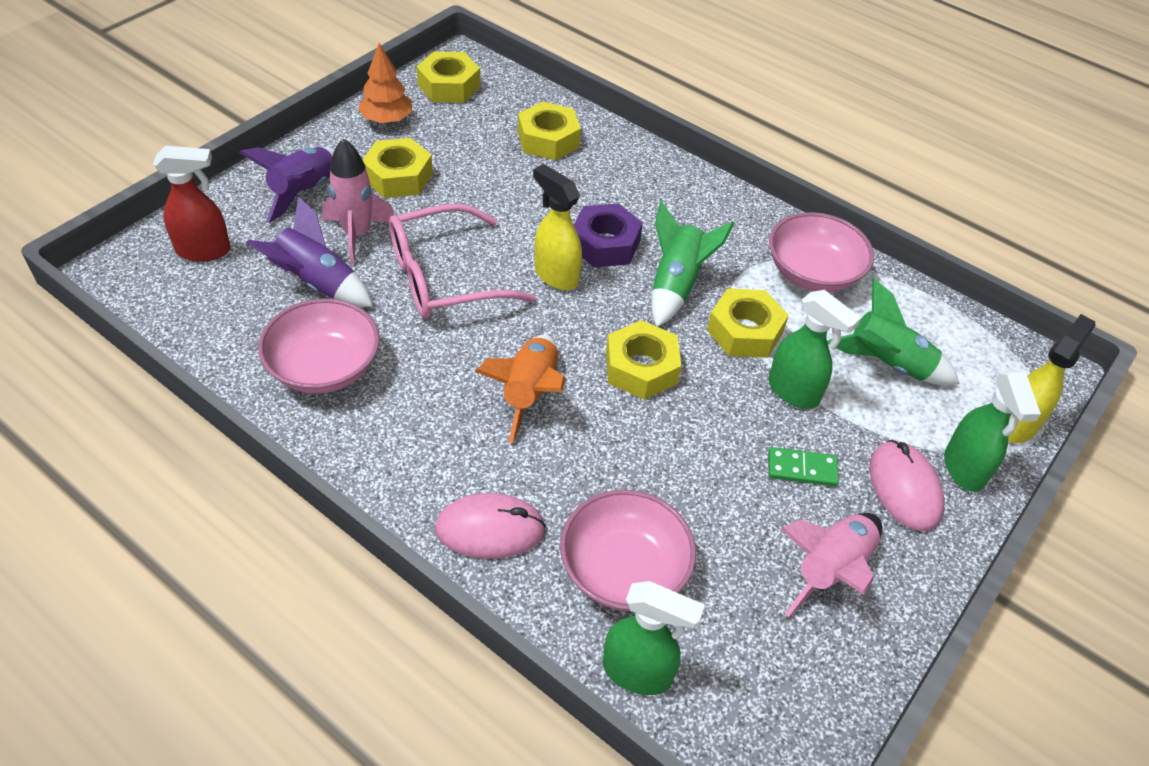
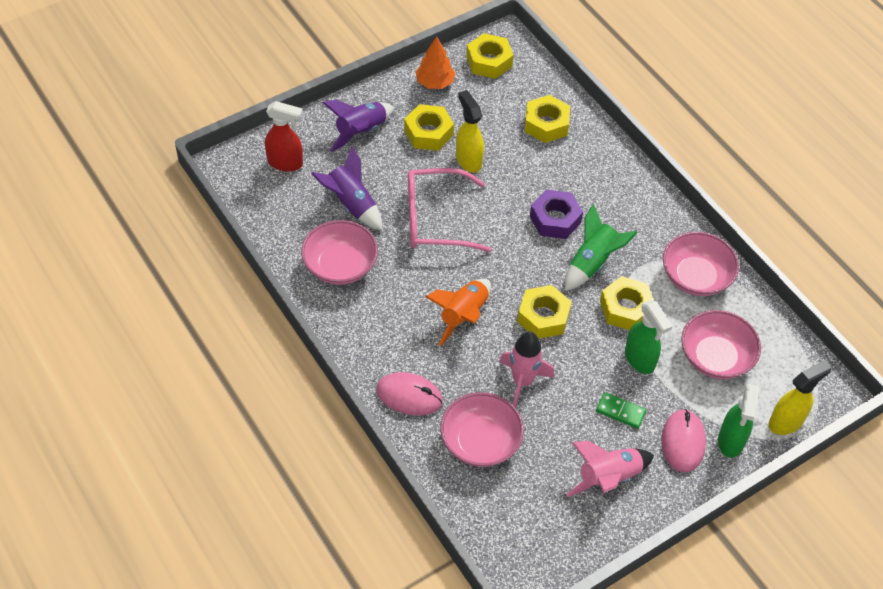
camera: 20 degrees right, 5 degrees up
(357, 235) = (387, 173): pink rocket -> pink rocket (522, 381)
(555, 275) = (511, 235): yellow spray bottle -> yellow spray bottle (468, 160)
(638, 672) = (466, 501): green spray bottle -> none
(887, 365) = (715, 357): green rocket -> pink bowl

